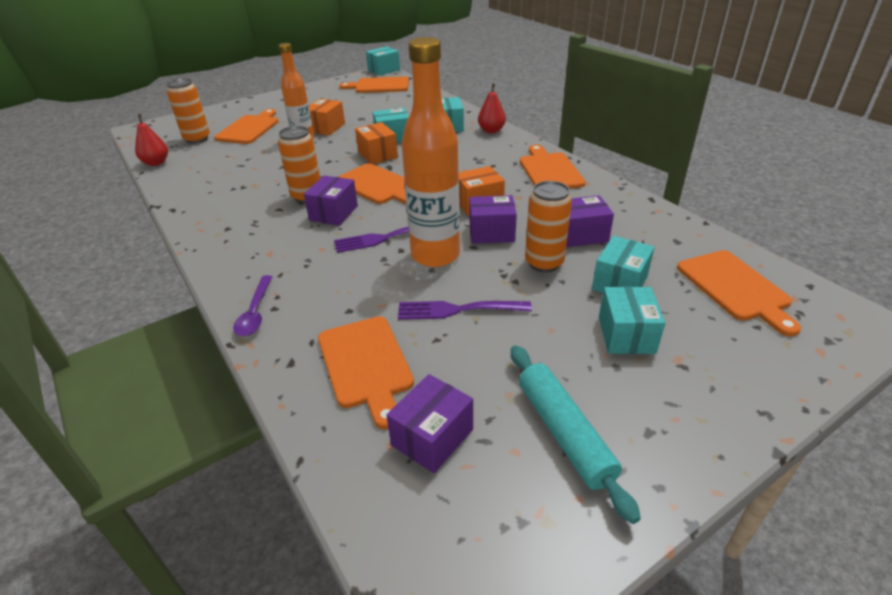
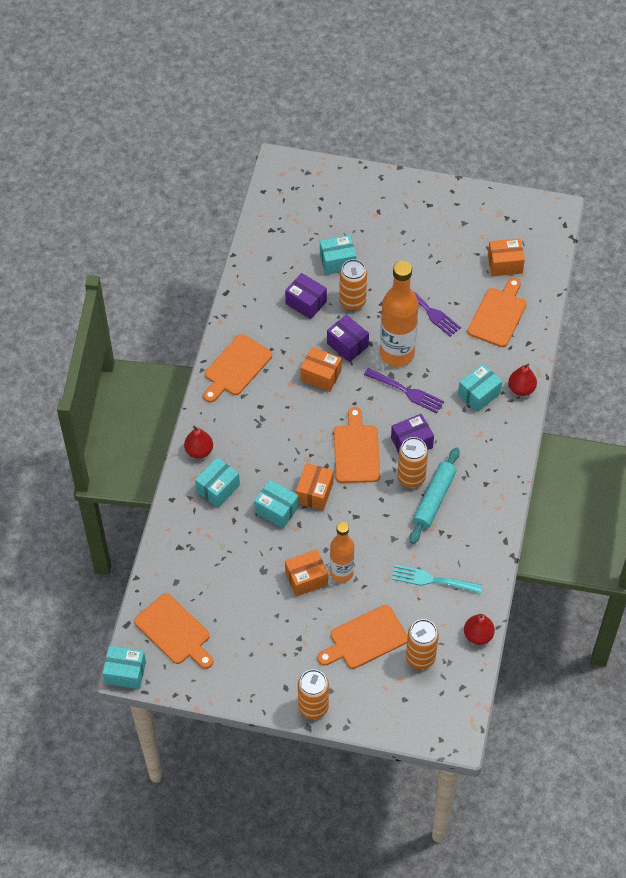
camera: 135 degrees left, 20 degrees up
(224, 166) = (432, 580): none -> turquoise fork
(255, 101) = (313, 707): none -> orange can
(255, 312) = (521, 389): purple spoon -> red pear
(432, 437) = (505, 264): purple box -> orange box
(564, 433) = (458, 228): turquoise rolling pin -> turquoise rolling pin (434, 499)
(626, 335) = (377, 239): turquoise box -> turquoise box (479, 394)
(735, 288) = (295, 217): orange cutting board -> none

